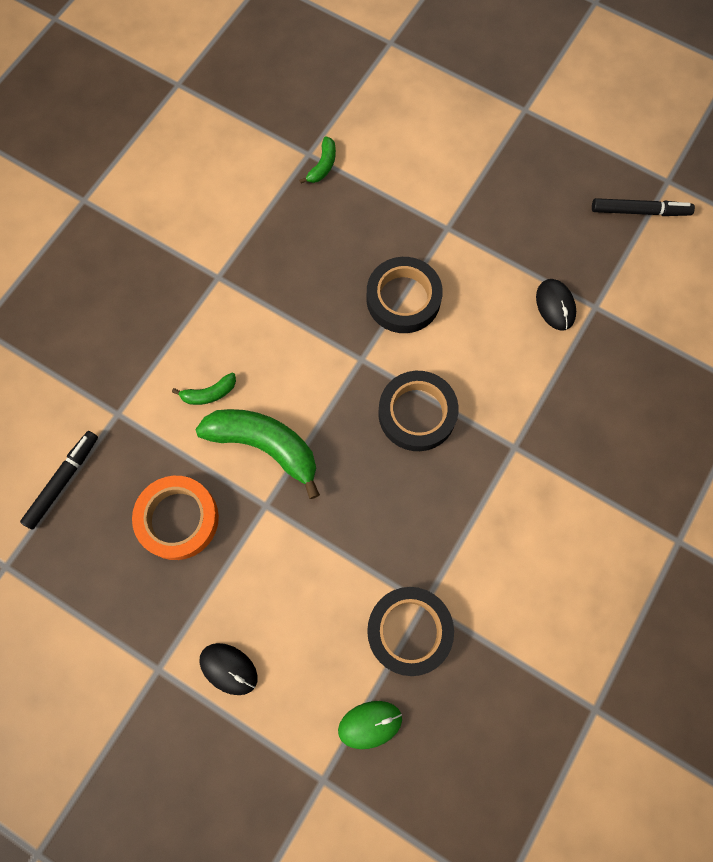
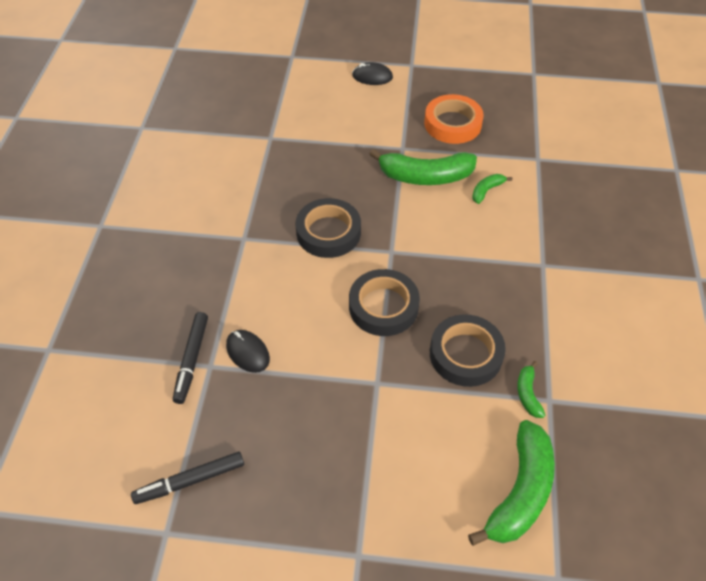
camera: 155 degrees right, 20 degrees down
(63, 481) = (539, 117): black marker -> black marker (192, 360)
(370, 724) = (277, 81): green mouse -> none
(380, 101) = (520, 492): none -> green banana
(409, 631) = (274, 123): black tape -> black tape (465, 354)

